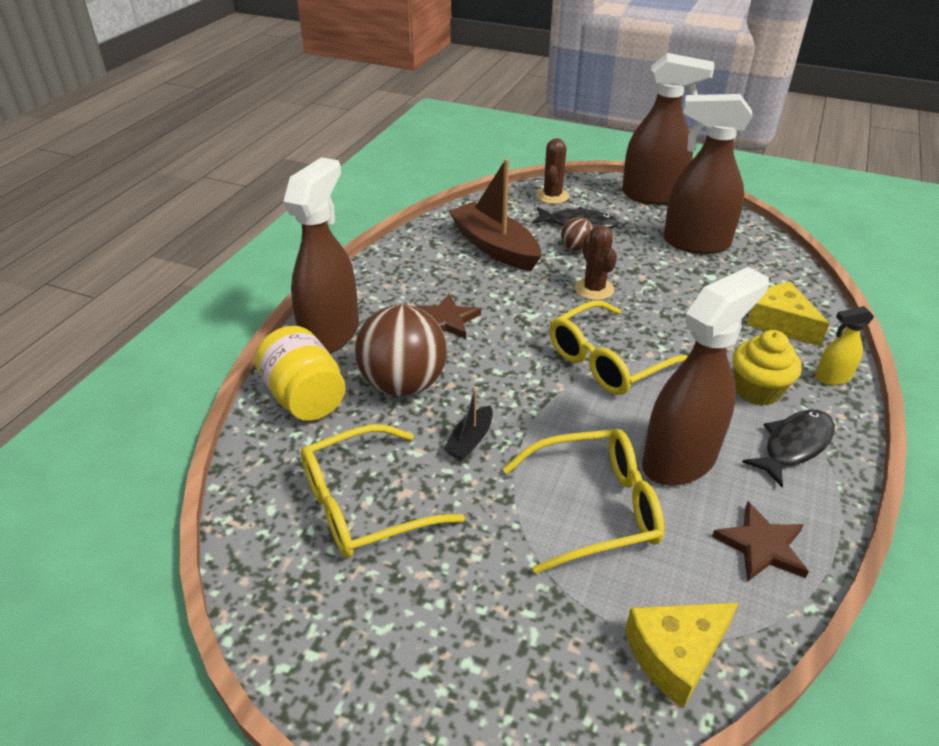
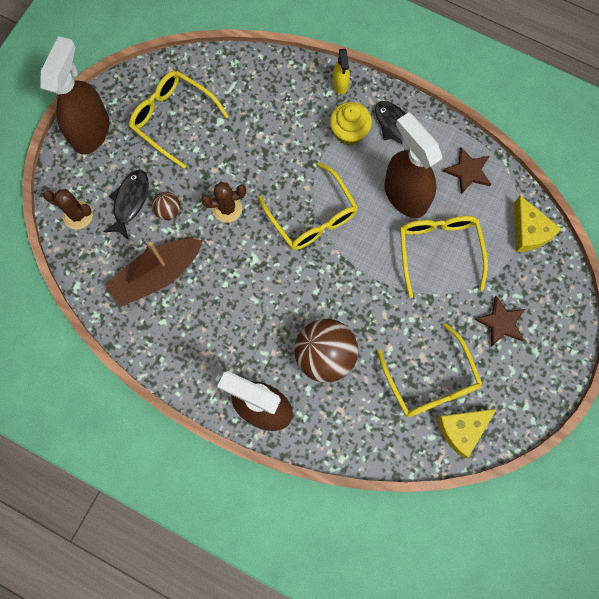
camera: 85 degrees left, 35 degrees up
(305, 397) = (333, 423): yellow jar -> none
(446, 320) = (255, 322): brown star -> brown star (501, 322)
(470, 440) = (381, 315): black boat -> none
(695, 243) = (172, 118): brown spray bottle -> yellow glasses
(780, 323) = (281, 94): yellow cheese -> yellow cheese (462, 429)

